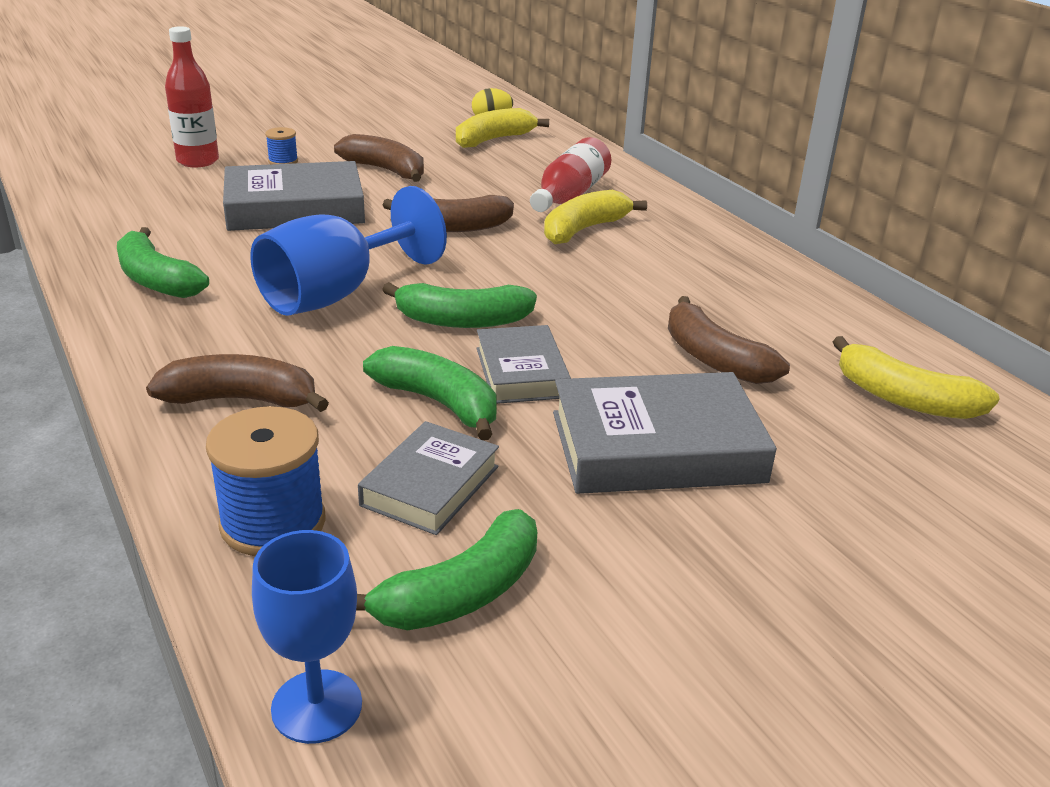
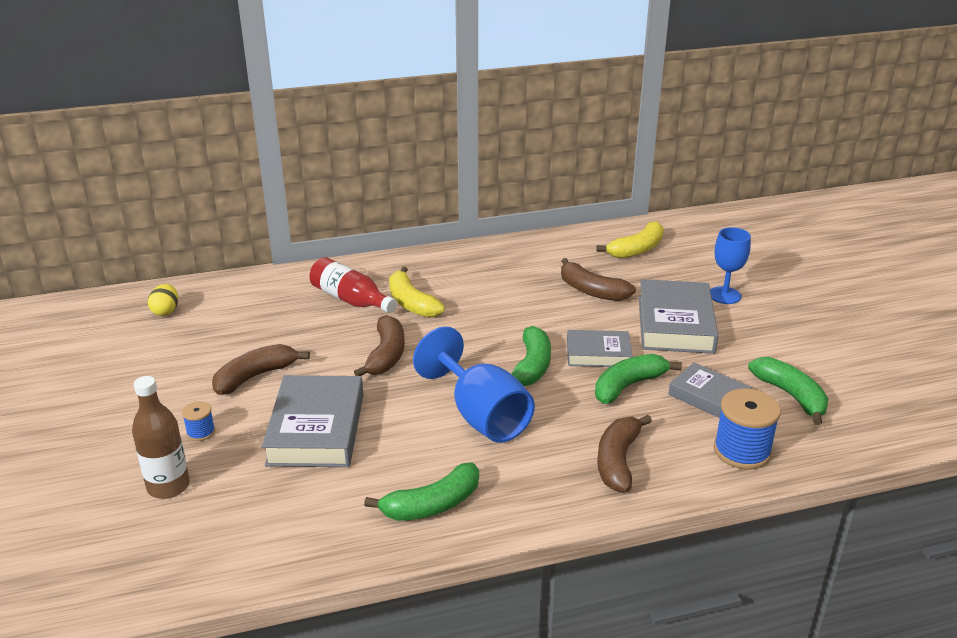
camera: 75 degrees left, 0 degrees up
(198, 161) = (168, 486): red bottle -> brown bottle
(317, 706) = (867, 442): blue goblet -> blue goblet (724, 295)
(493, 140) = (215, 316): yellow banana -> none
(714, 359) = (592, 291): brown banana -> brown banana turned 60 degrees clockwise

